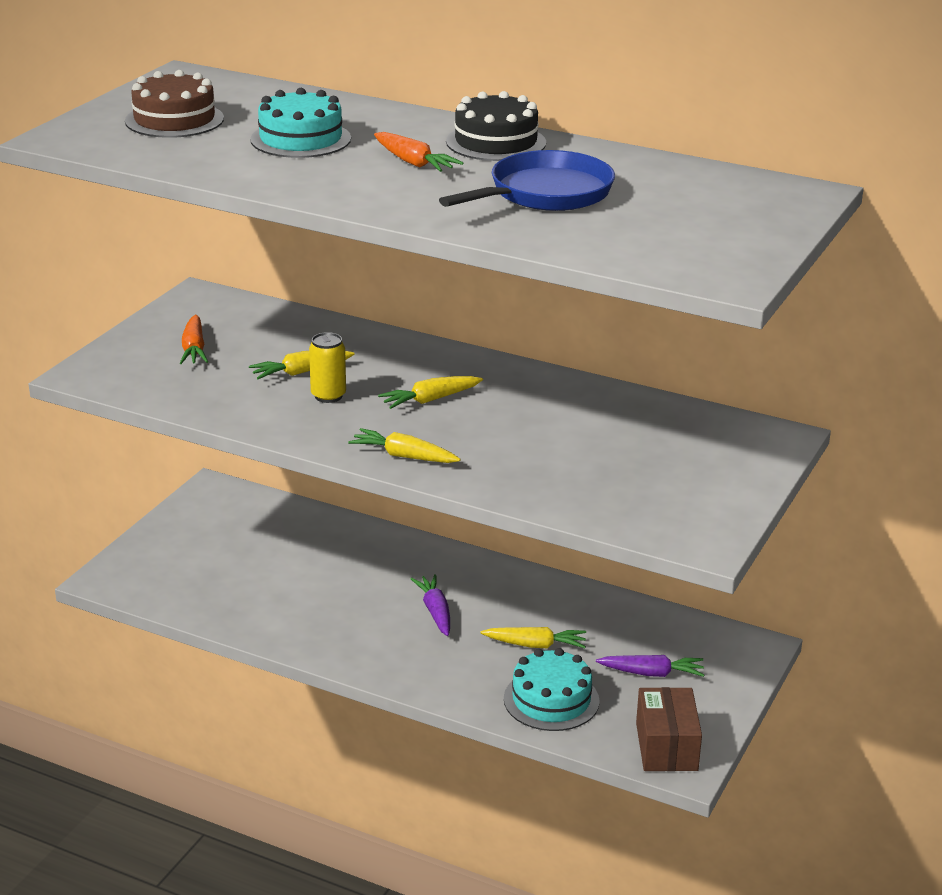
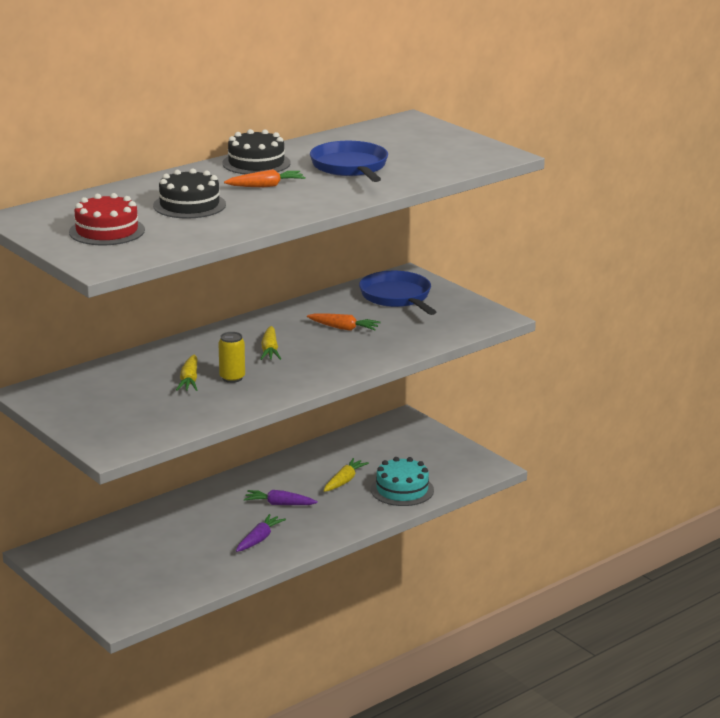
camera: 65 degrees left, 5 degrees down
(174, 120) = (107, 231): brown cake -> red cake
(194, 349) = (114, 408): orange carrot -> orange carrot (344, 328)
(300, 139) = (189, 205): turquoise cake -> black cake
(403, 456) = (333, 371): yellow carrot -> none
(652, 673) = (402, 454): purple carrot -> purple carrot (259, 539)
(666, 747) = (471, 468): brown box -> none
(691, 447) = (397, 297): none -> blue pan

